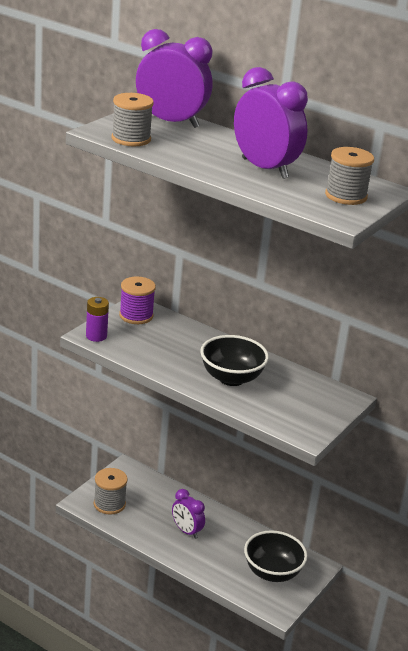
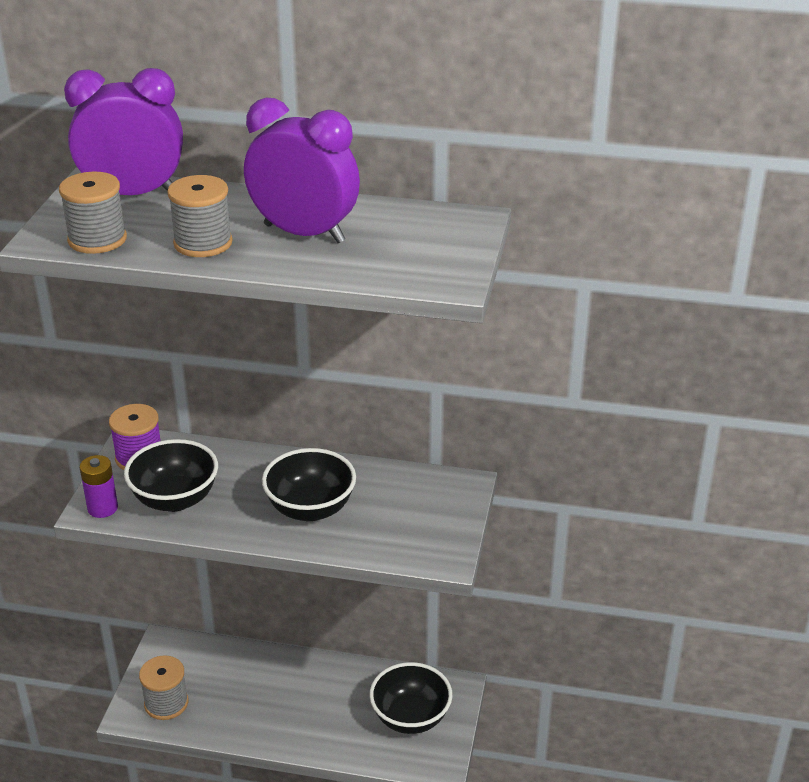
camera: 20 degrees left, 5 degrees up
(145, 345) = (175, 499): none -> black bowl
(186, 531) = (281, 702): purple clock -> none
(346, 196) = (432, 245): grey spool -> grey spool (203, 243)

